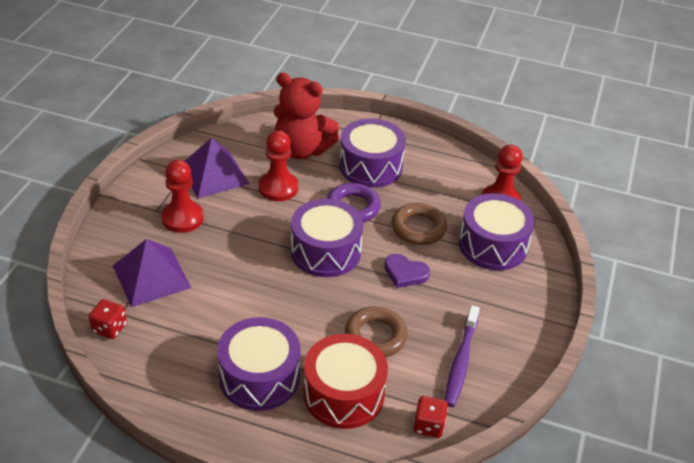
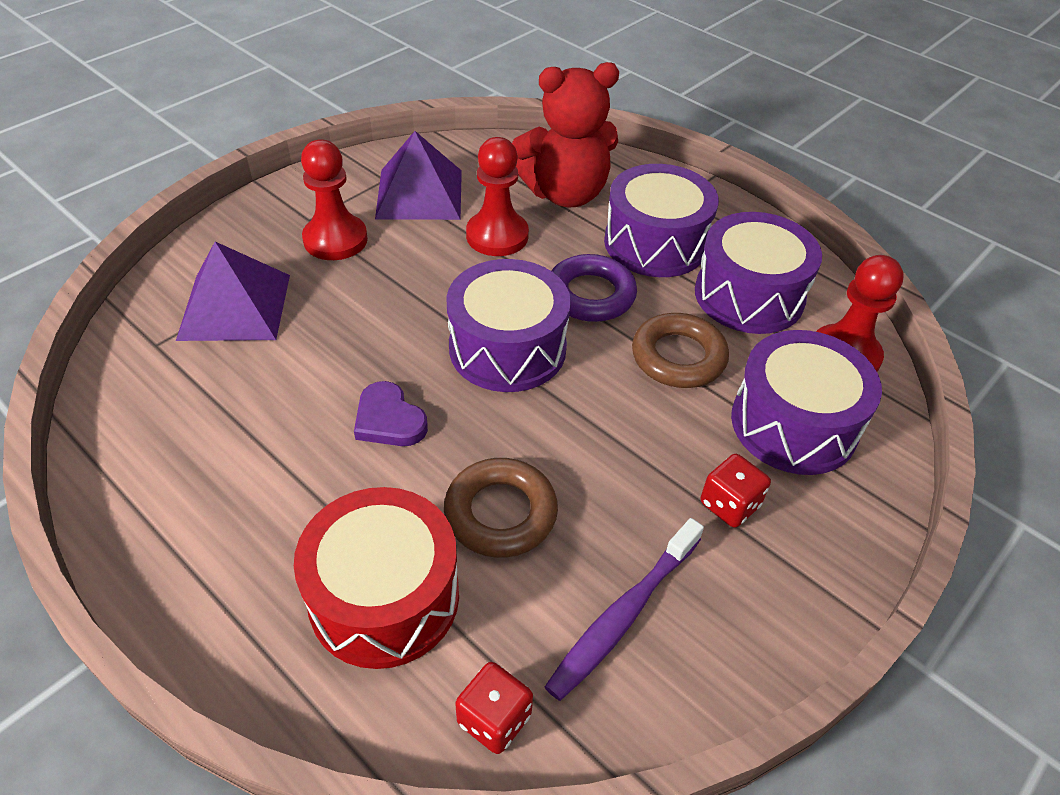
camera: 25 degrees right, 5 degrees up
(109, 328) = (124, 361): red dice -> red dice (729, 504)
(259, 377) = (273, 515): purple drum -> purple drum (749, 295)
(302, 150) = (565, 194): red teddy bear -> red teddy bear turned 60 degrees counterclockwise
(405, 273) = (614, 422): purple heart -> purple heart (389, 420)

